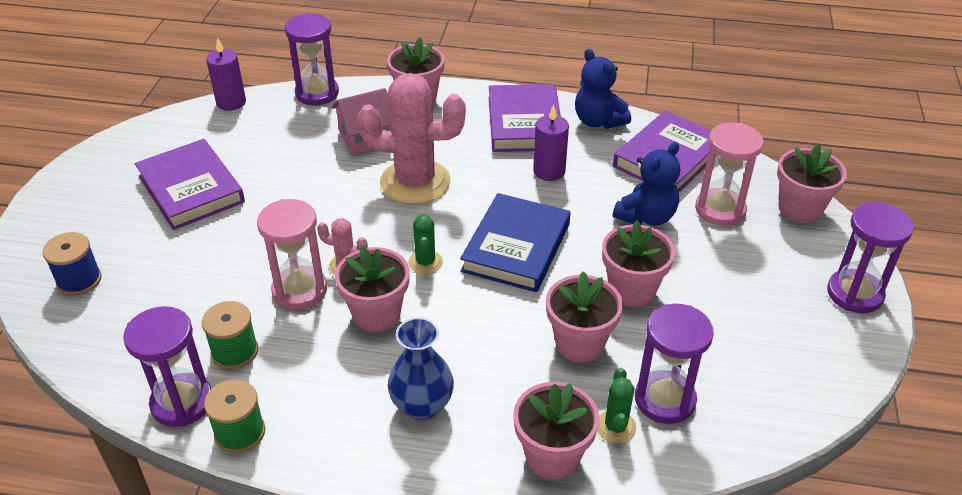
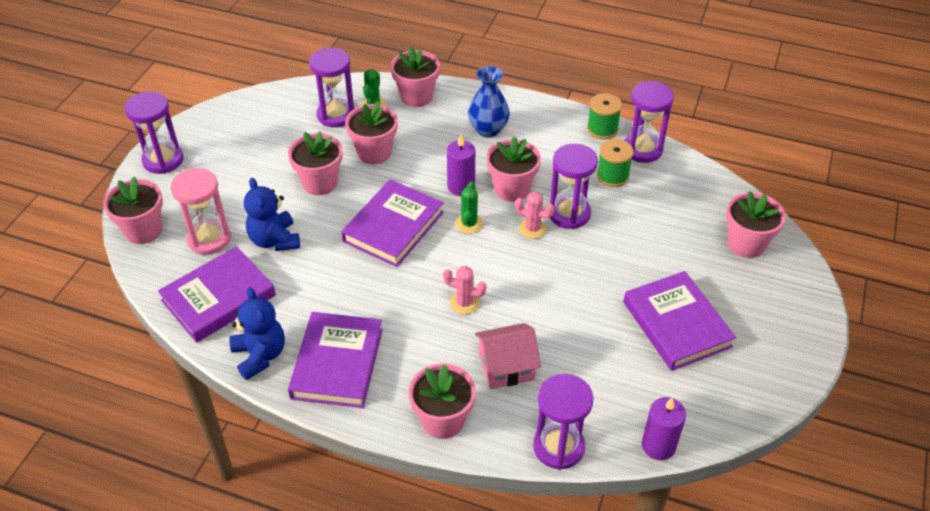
camera: 170 degrees left, 5 degrees up
(79, 280) = (746, 244): blue spool -> pink flower pot
(299, 290) = (569, 214): pink hourglass -> purple hourglass
(415, 182) = (464, 303): pink cactus -> pink cactus, size x0.45
(516, 247) = (393, 227): blue book -> purple book
(549, 171) = (337, 298): purple candle -> purple candle (461, 186)
(646, 217) = (274, 240): blue teddy bear -> blue teddy bear turned 75 degrees counterclockwise

